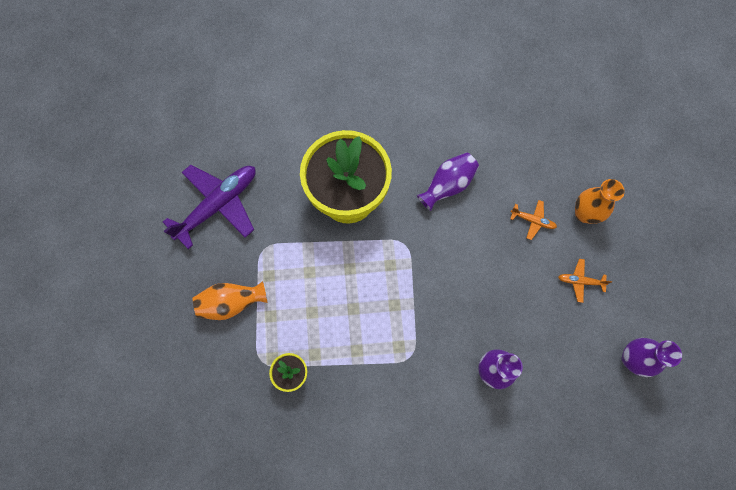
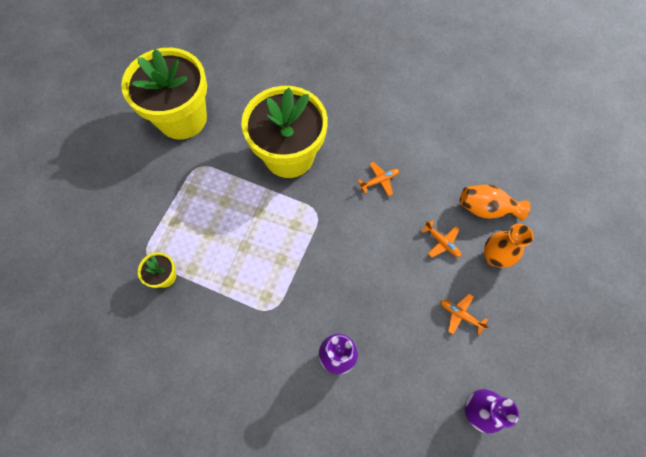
camera: 25 degrees right, 5 degrees down
(218, 205) = (182, 118): purple plane -> yellow flower pot
(232, 303) = (150, 198): orange vase -> orange vase (486, 209)
(447, 185) = (379, 181): purple vase -> orange plane

